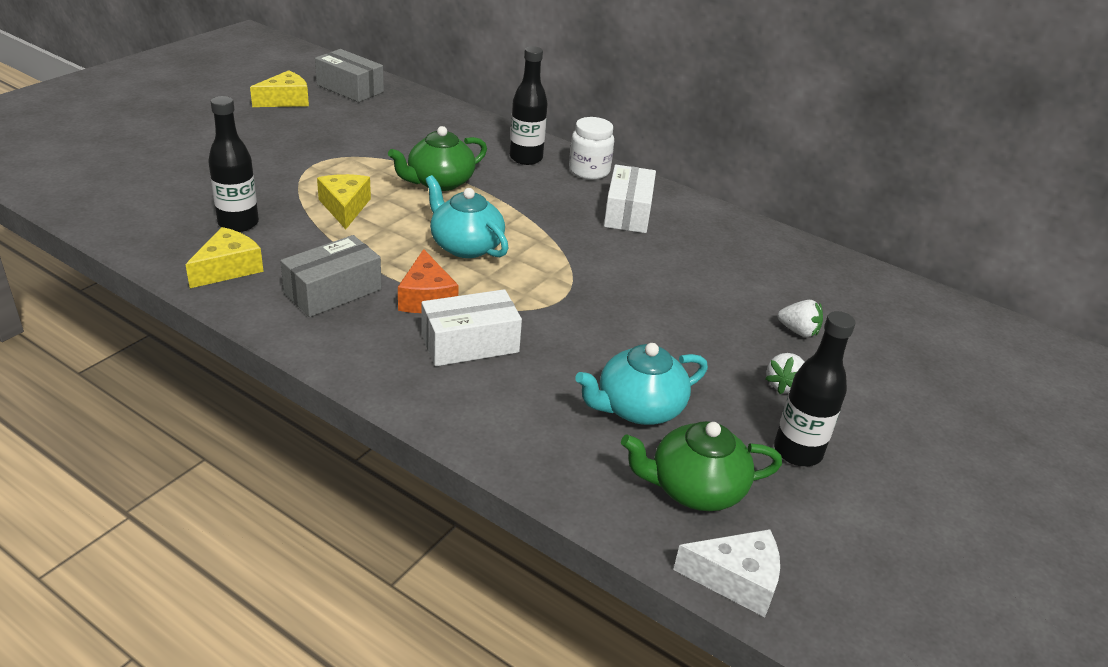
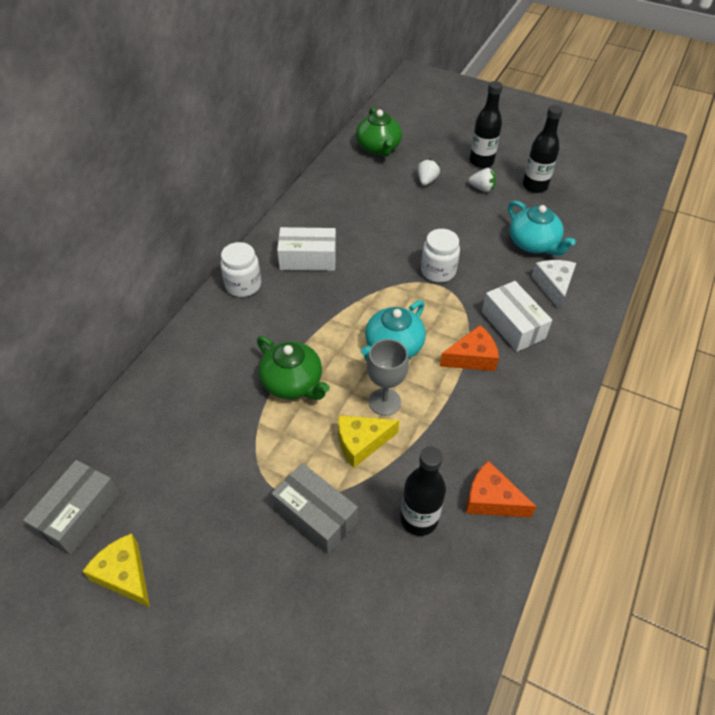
camera: 95 degrees left, 15 degrees up
(228, 268) = (491, 499): yellow cheese -> orange cheese
(333, 291) = (490, 416): grey box -> grey box (315, 515)
(389, 228) = (384, 402): none -> grey goblet
(526, 158) = (229, 329): black bottle -> black bottle (481, 162)
(589, 302) = (438, 271): none -> white jar
(695, 489) = (584, 221): green teapot -> green teapot (378, 148)
(736, 580) = (633, 208): white cheese -> white cheese (553, 286)

